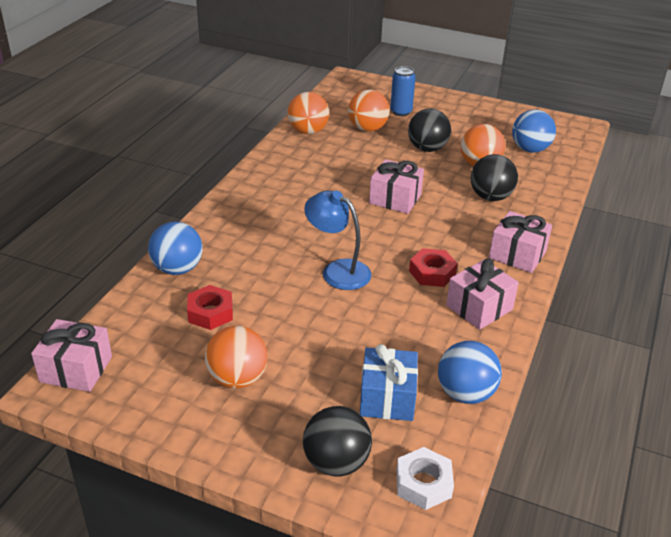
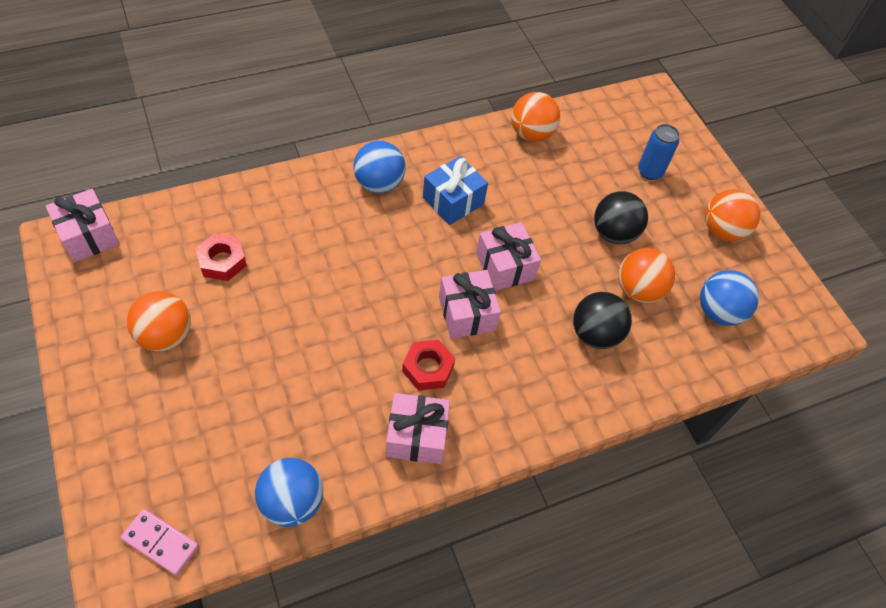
camera: 40 degrees right, 20 degrees up
(177, 269) = (251, 201): blue ball -> blue ball (379, 184)
(336, 463) = (133, 467): black ball -> none
(337, 270) = (358, 301): blue lamp -> none
(367, 129) = (589, 169): orange ball -> orange ball (722, 231)
(387, 398) = (235, 449): blue gift -> blue gift (453, 201)
(423, 483) = (160, 542): white nut -> pink domino
(517, 254) = (527, 415): pink gift -> pink gift (467, 313)

